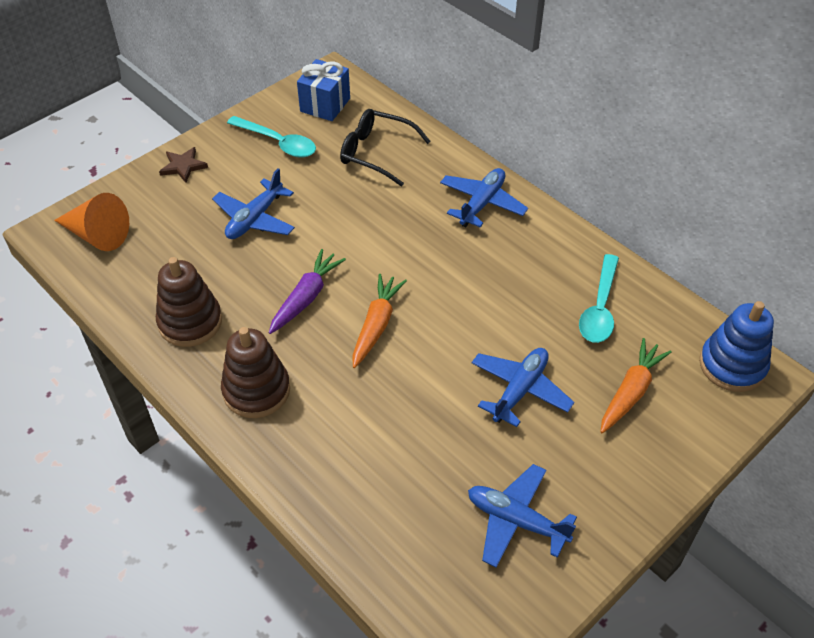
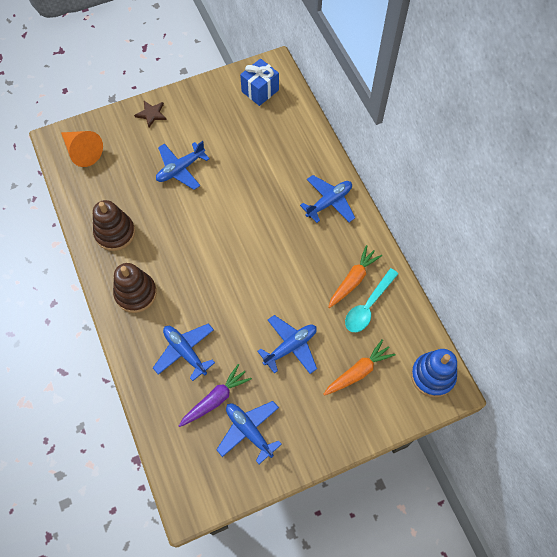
camera: 20 degrees right, 15 degrees up
(278, 143) = (217, 113): turquoise spoon -> none
(306, 297) = (189, 238): purple carrot -> purple carrot (215, 399)
(368, 444) = (185, 352): none -> blue plane
(376, 153) = (277, 140): black glasses -> none
(376, 325) = (223, 272): orange carrot -> orange carrot (353, 280)

